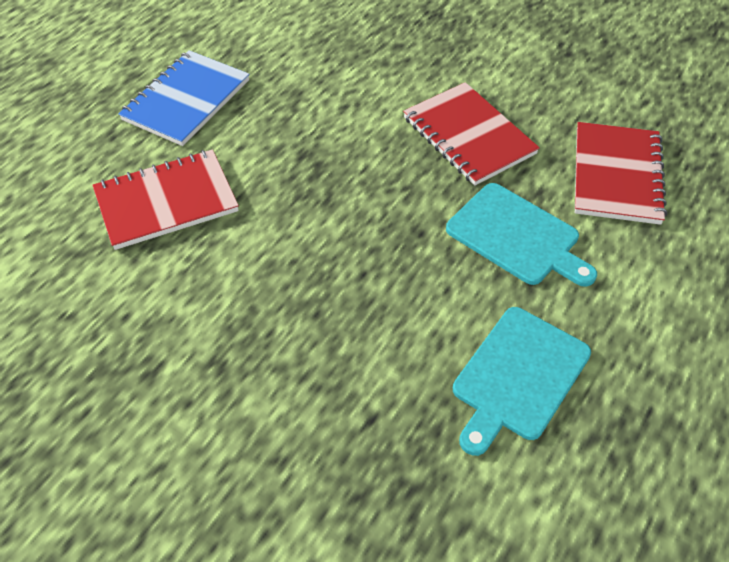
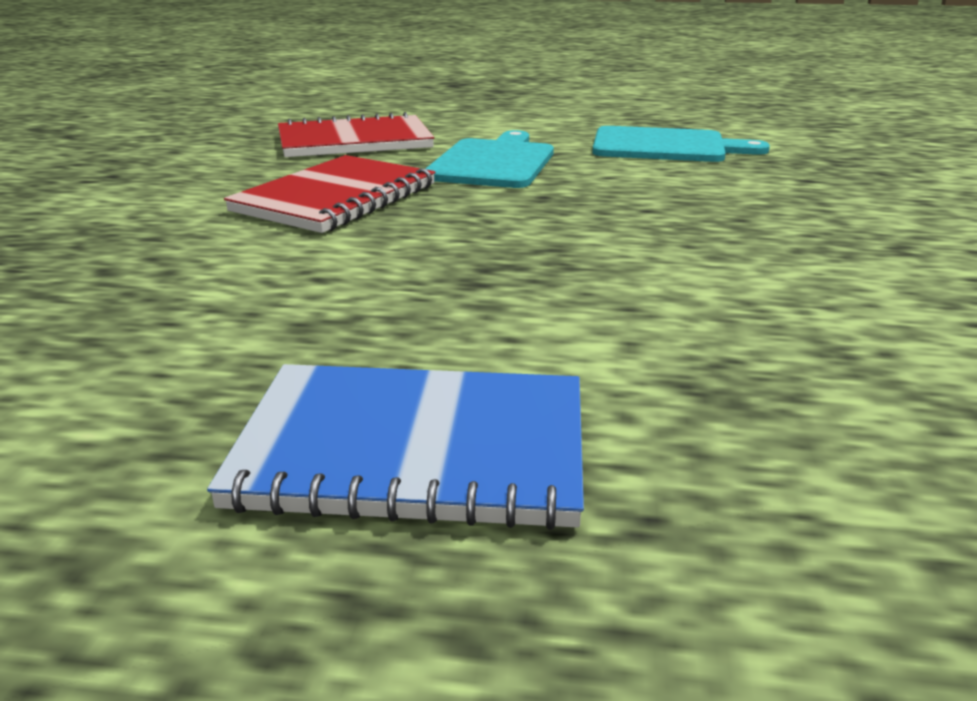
camera: 115 degrees left, 25 degrees down
(166, 201) = (731, 366): red notebook -> none

